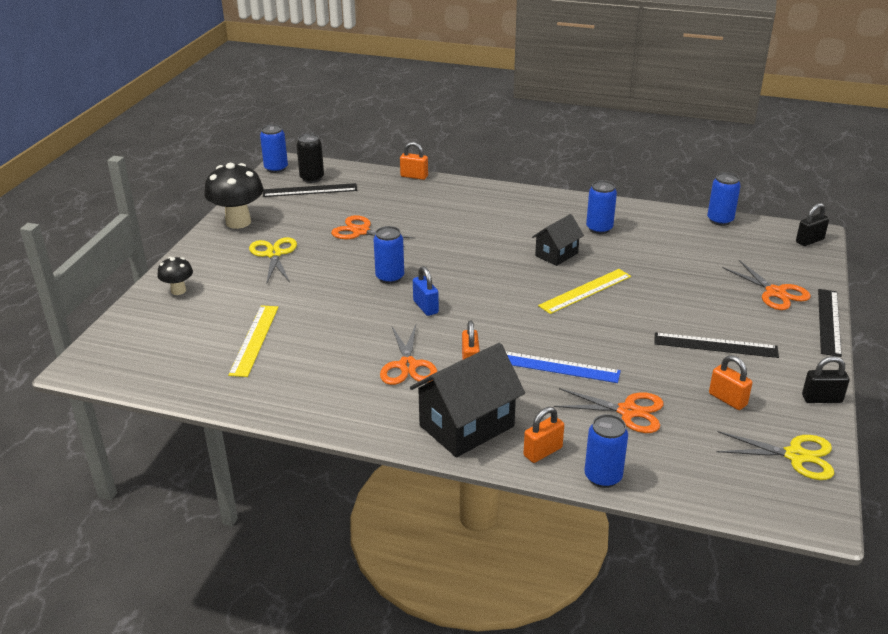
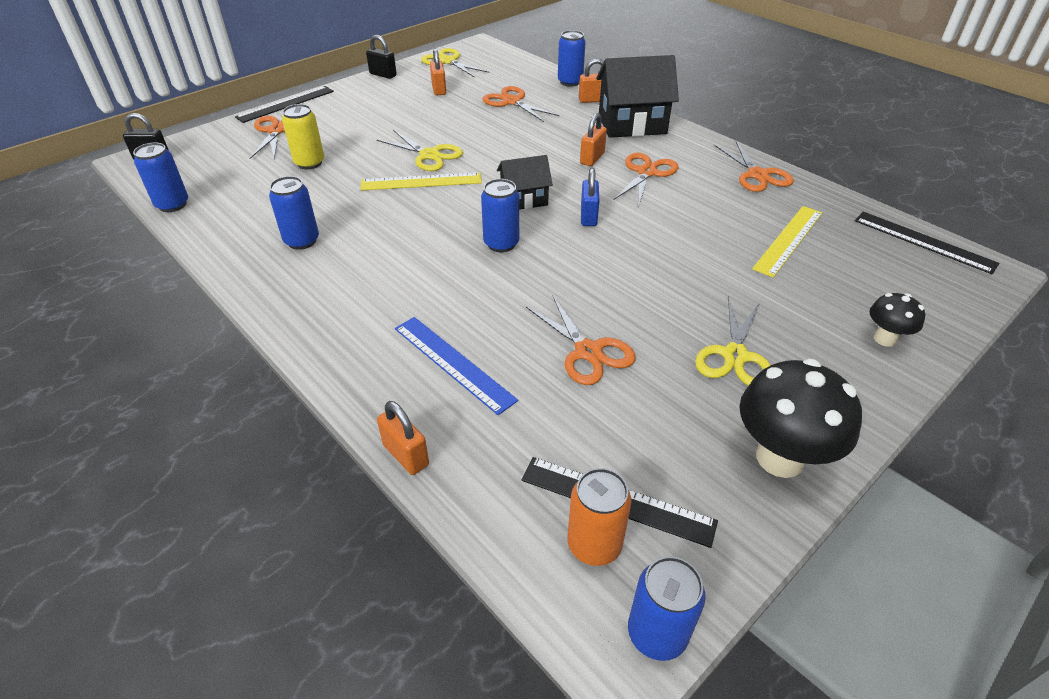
camera: 150 degrees left, 10 degrees up
(299, 401) = (757, 175): none -> orange scissors
(312, 178) = (594, 545): black can -> orange can
(390, 277) = (600, 263): blue can -> blue can (501, 244)
(556, 254) = (393, 226): black house -> black house (524, 199)
(557, 367) = (526, 137): blue ruler -> blue ruler (453, 363)
(614, 316) = (429, 155): none -> yellow scissors
(693, 276) = (309, 163): none -> yellow can
(715, 345) = (391, 115): black ruler -> black ruler (923, 241)

